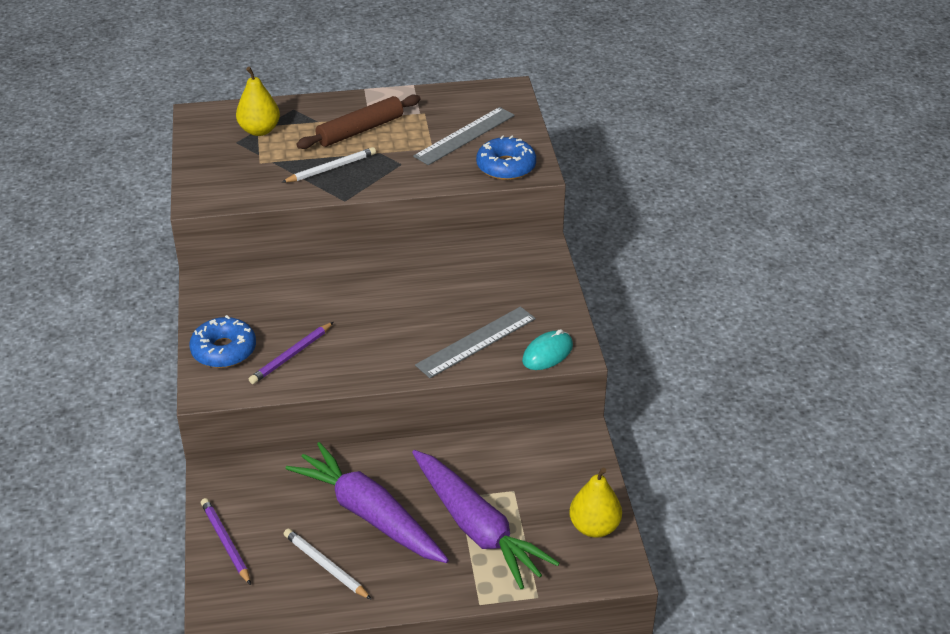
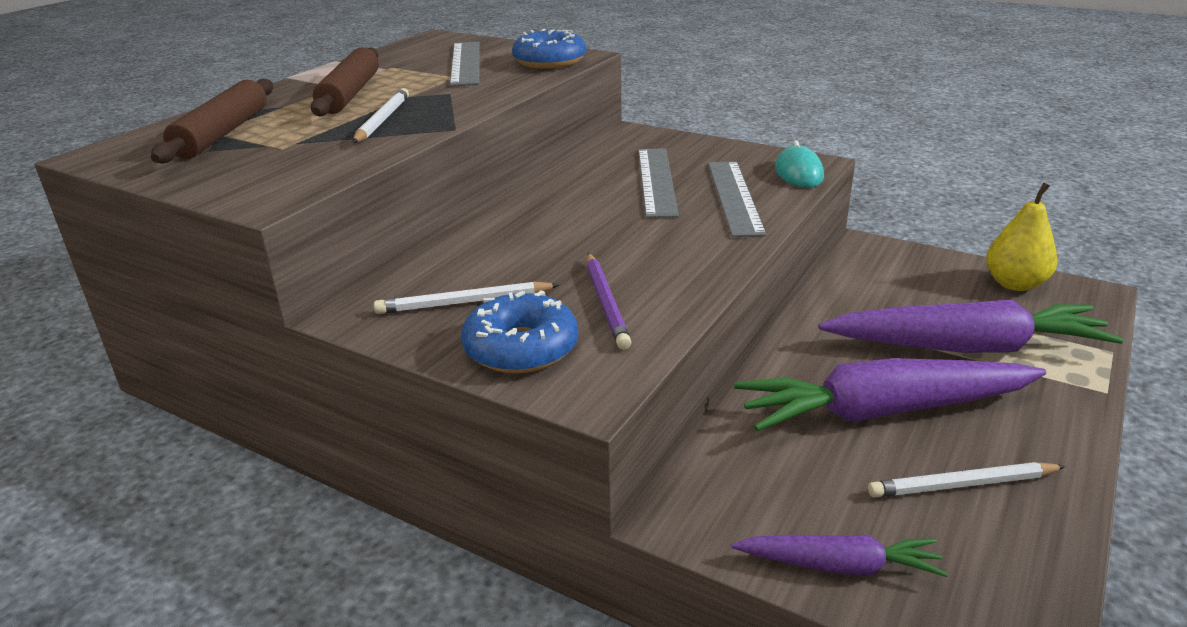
camera: 50 degrees left, 10 degrees down
(225, 542) = (839, 565): purple pencil -> purple carrot
(247, 309) = (464, 302): none -> white pencil
(259, 130) = (222, 133): yellow pear -> brown rolling pin
(467, 299) = (656, 181): none -> grey ruler

